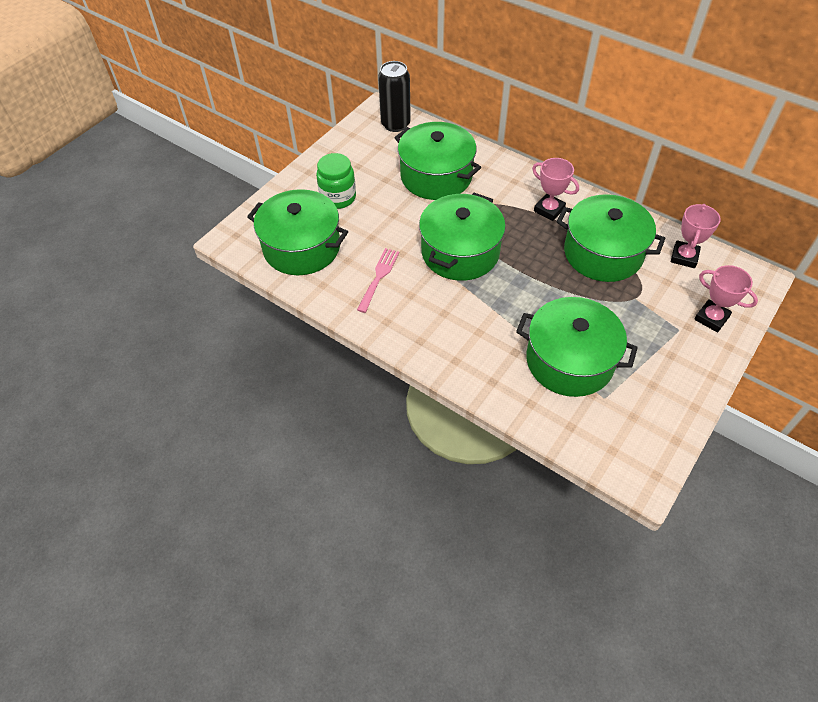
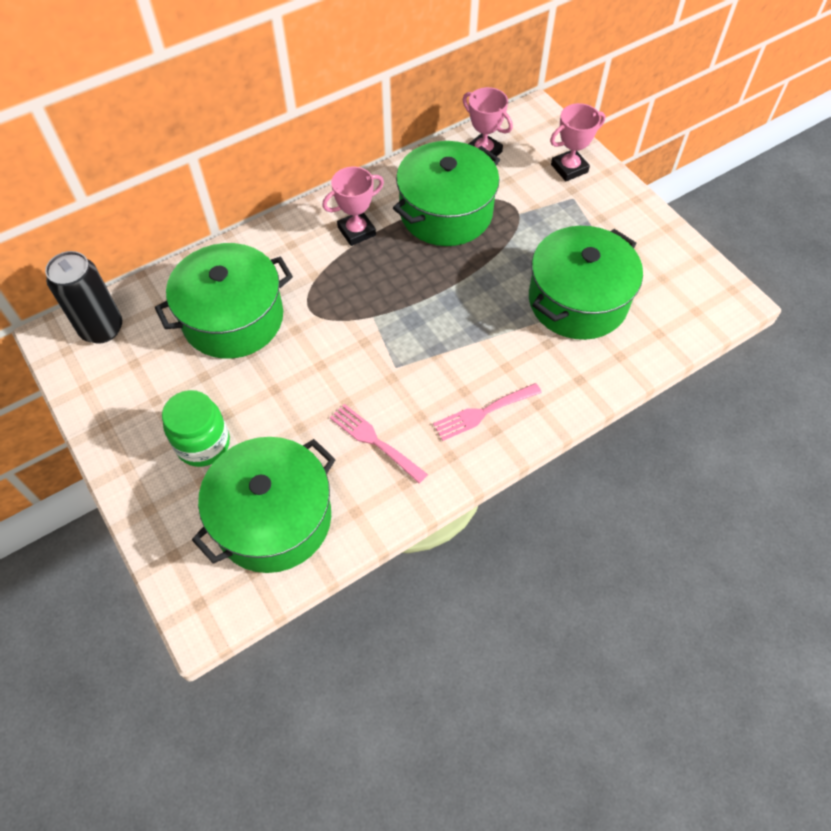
camera: 70 degrees left, 5 degrees up
(431, 330) = (483, 412): none -> pink fork
(460, 252) = (377, 340): green pot -> none

